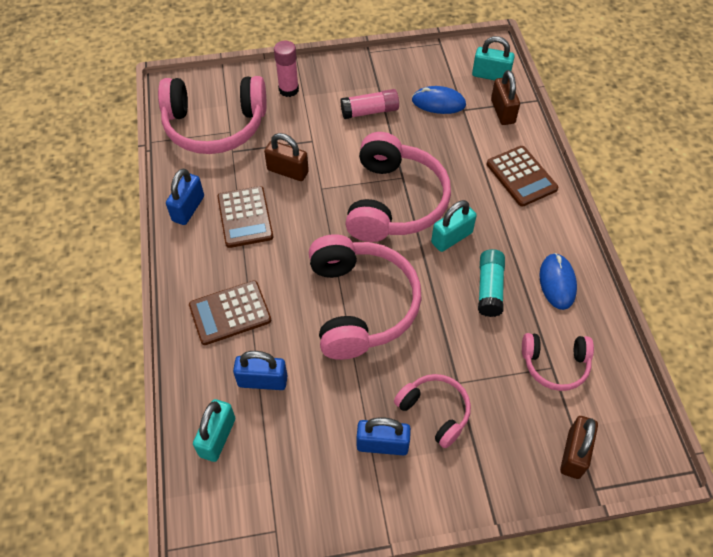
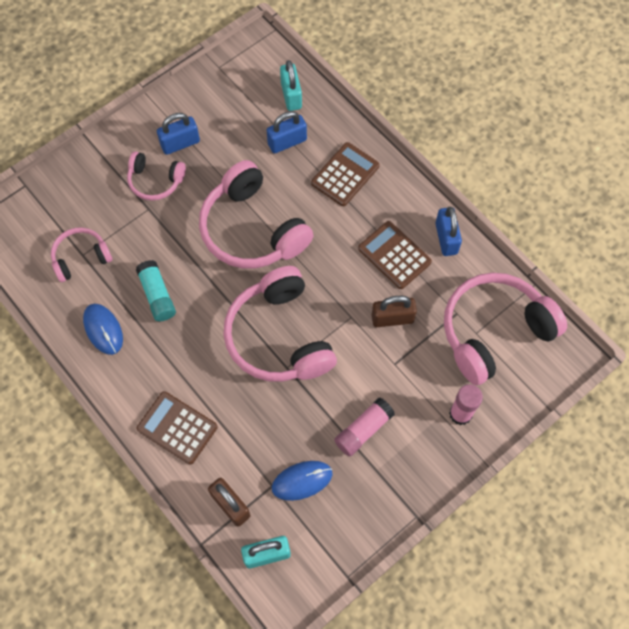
camera: 150 degrees right, 10 degrees up
(451, 238) = (211, 327): turquoise padlock -> none
(574, 454) = (46, 200): brown padlock -> none

